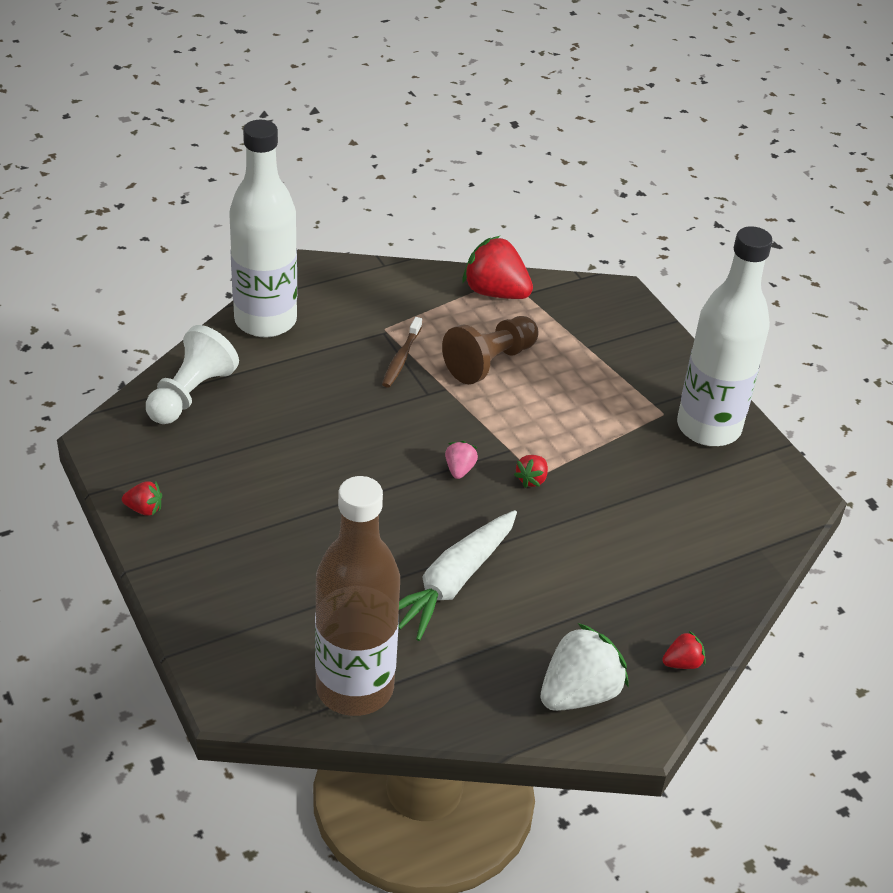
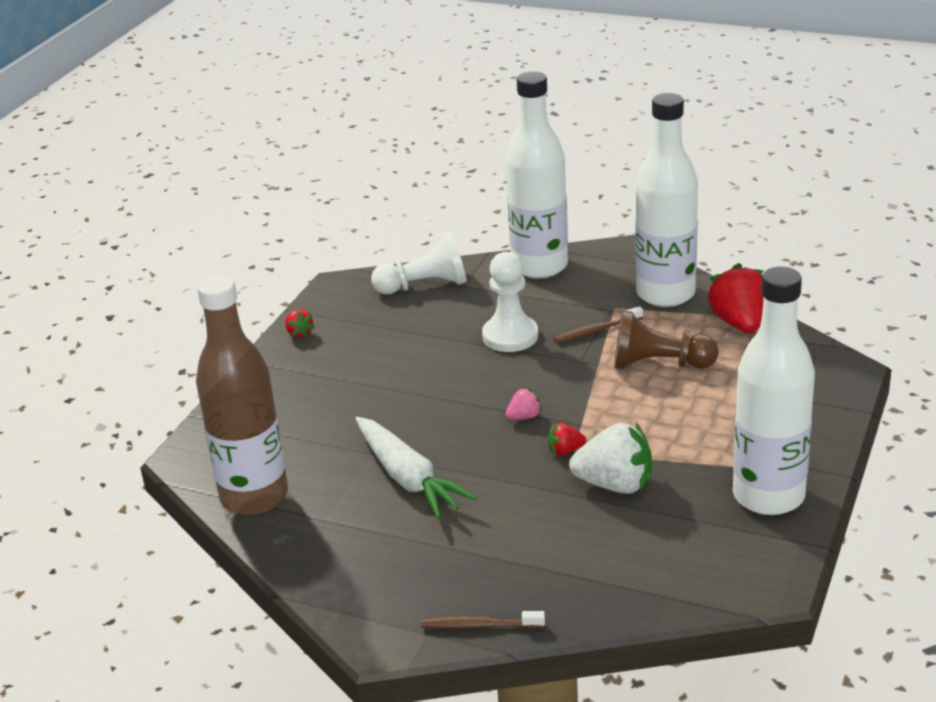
camera: 55 degrees right, 10 degrees down
(340, 402) = (510, 336): none -> white pawn
(405, 295) = (665, 294): none -> white bottle
(453, 582) = (408, 478): white carrot -> white carrot turned 120 degrees counterclockwise
(579, 693) = (378, 593): white strawberry -> white strawberry (615, 484)
(682, 663) = (479, 626): red strawberry -> brown toothbrush

